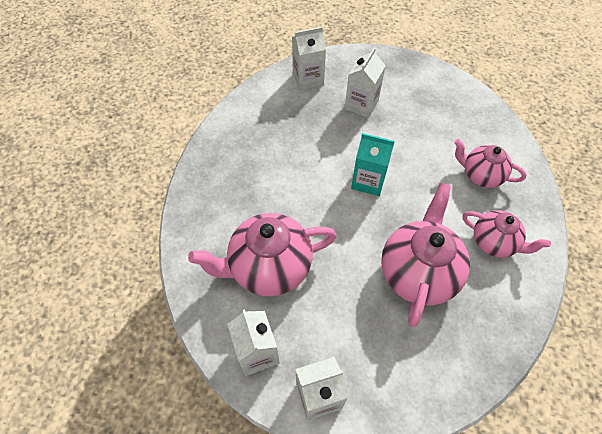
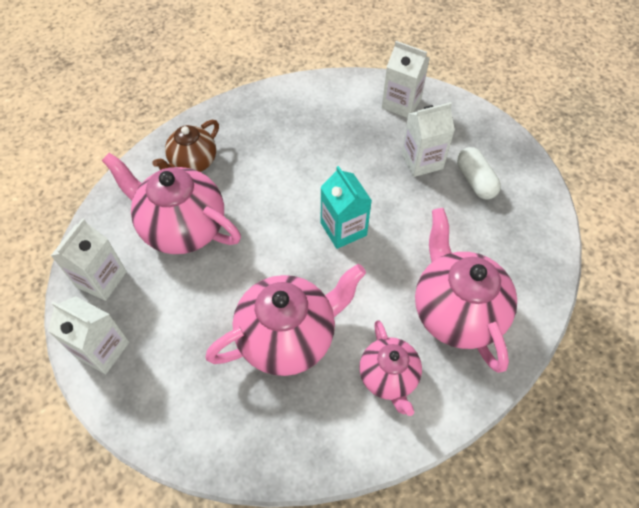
camera: 45 degrees right, 0 degrees up
(221, 219) = (193, 163): none -> brown teapot
(402, 94) = (475, 181): none -> white capsule
(481, 175) = (456, 312): pink teapot -> pink teapot, size x1.66

